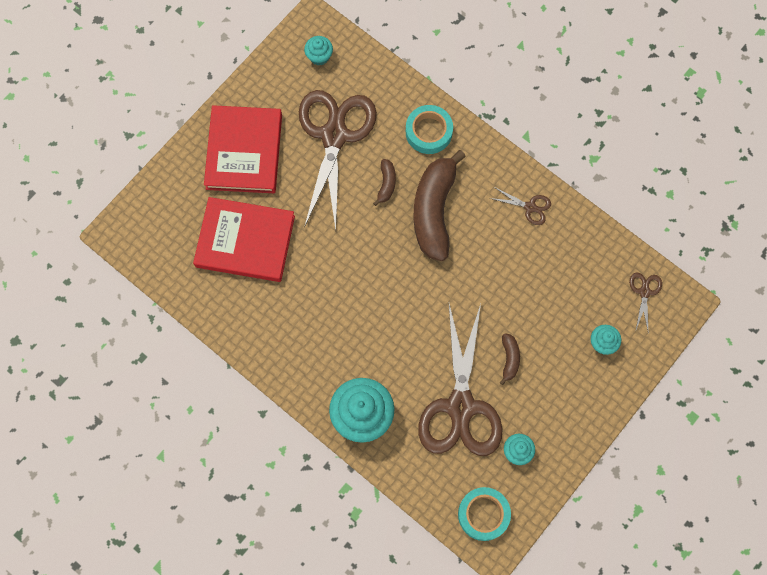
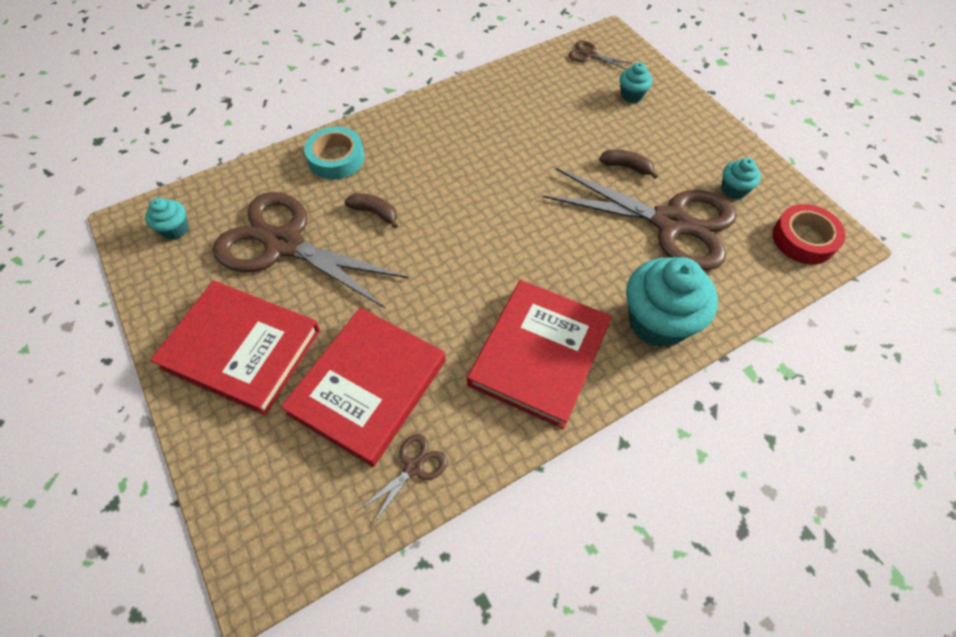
camera: 70 degrees left, 15 degrees down
(306, 341) = (539, 355): none -> red book
(434, 211) = (430, 180): brown banana -> none
(483, 514) = (803, 239): turquoise tape -> red tape
(530, 207) = (466, 105): brown scissors -> brown scissors (413, 467)

